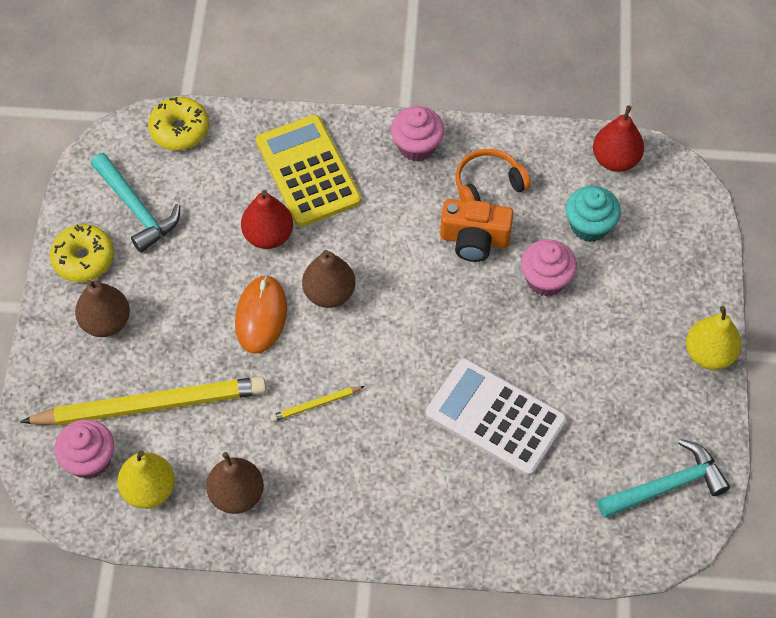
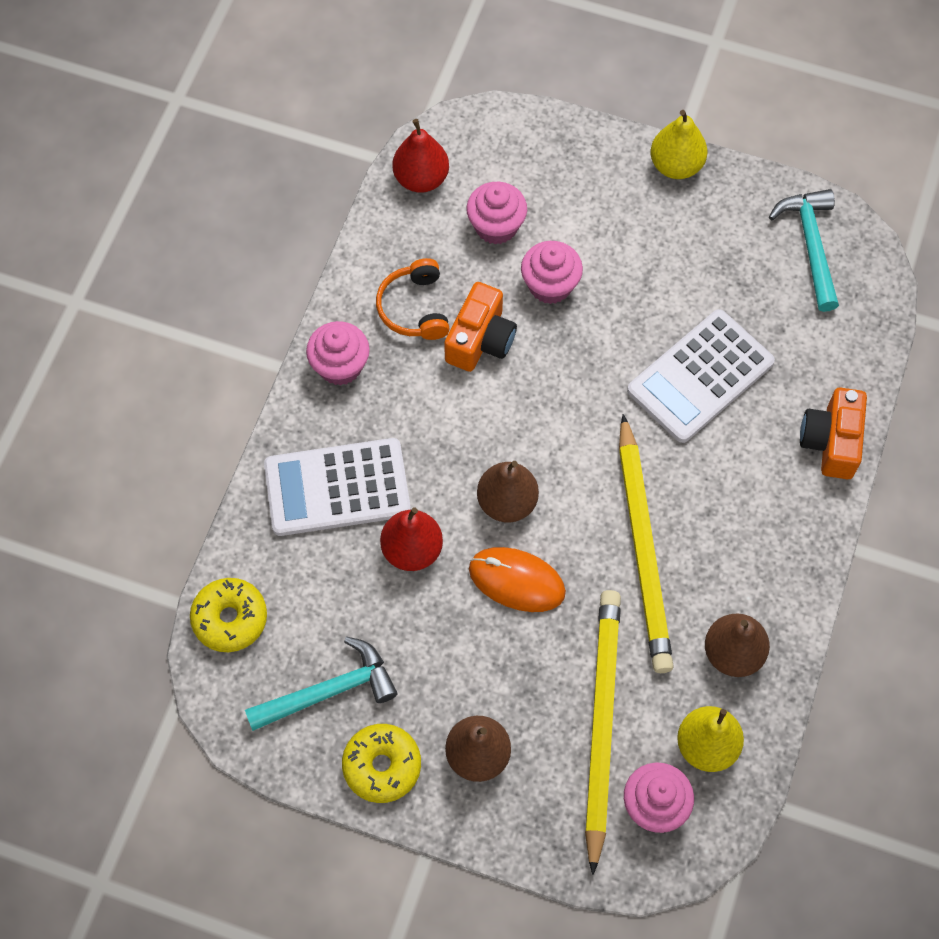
camera: 75 degrees left, 5 degrees up
(308, 171) = (337, 487): yellow calculator -> white calculator
(316, 404) = (643, 548): yellow pencil -> yellow pencil, size x2.45
(464, 540) = (831, 441): none -> orange camera
(589, 226) = (496, 226): turquoise cupcake -> pink cupcake

